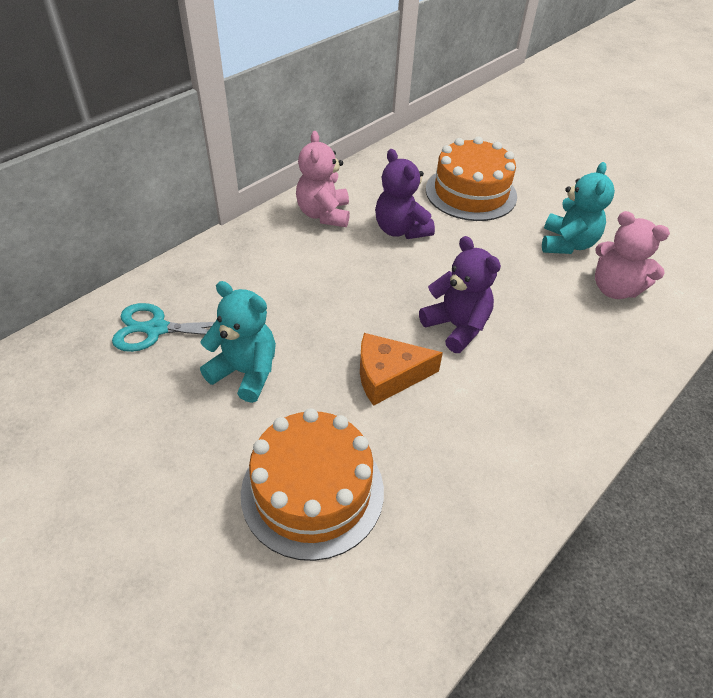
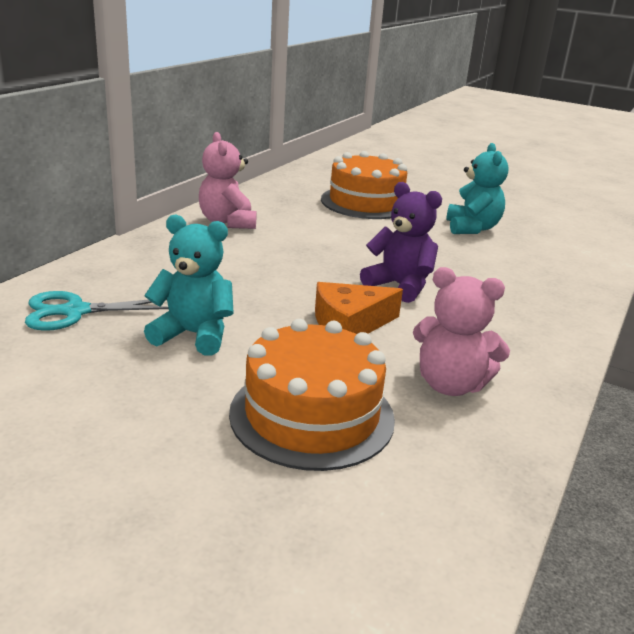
camera: 15 degrees left, 20 degrees down
(400, 230) = (311, 228): purple teddy bear -> none
(614, 289) = (530, 252): pink teddy bear -> pink teddy bear (450, 385)

